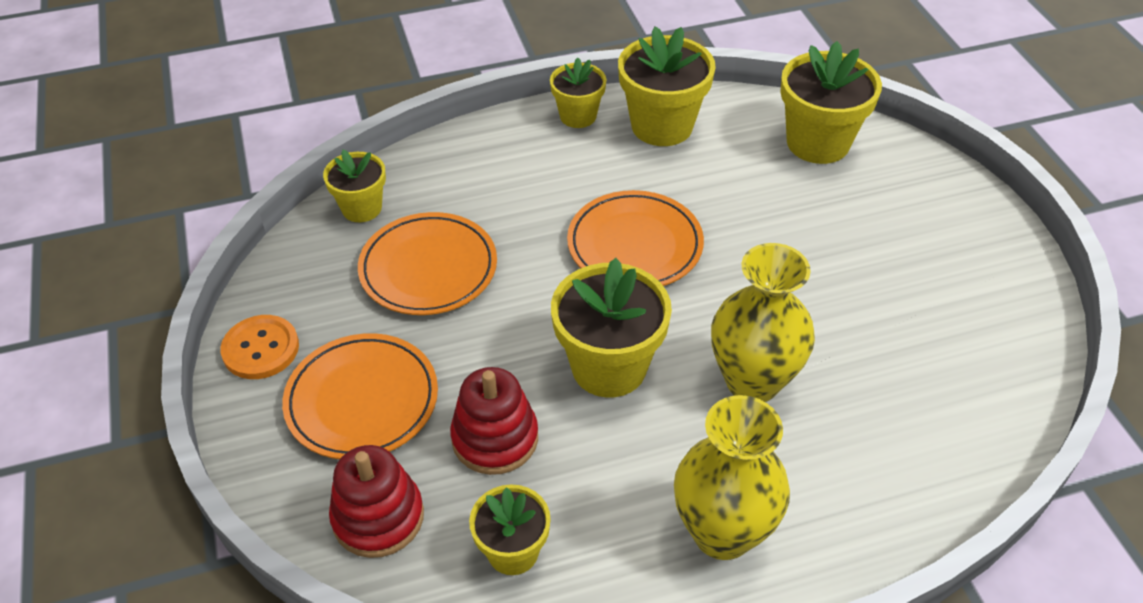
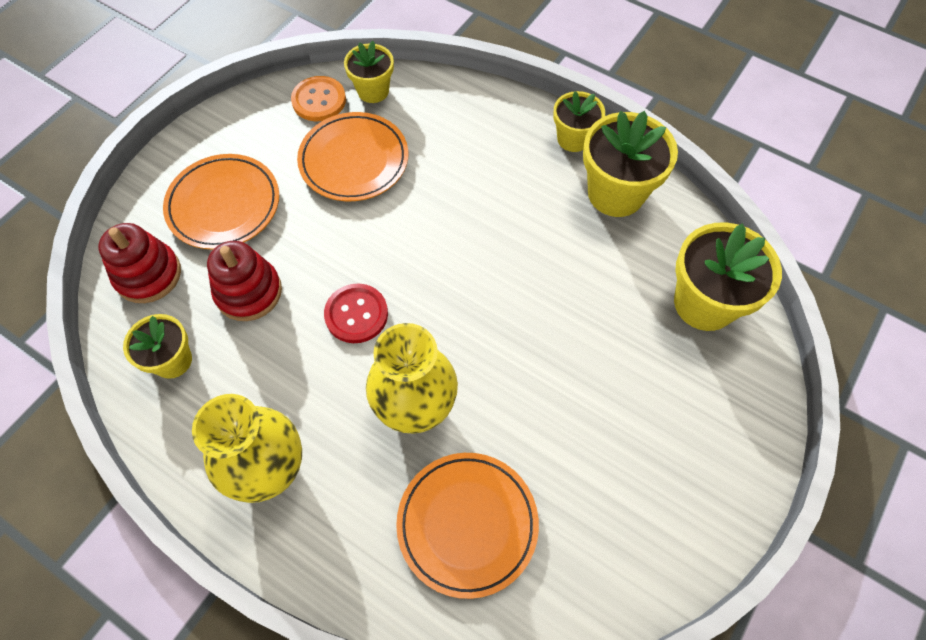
camera: 50 degrees right, 15 degrees up
(261, 349) = (222, 129): orange button -> orange button (319, 100)
(609, 367) = (356, 314): yellow flower pot -> red button
(635, 245) = (479, 256): orange plate -> orange plate (467, 524)

